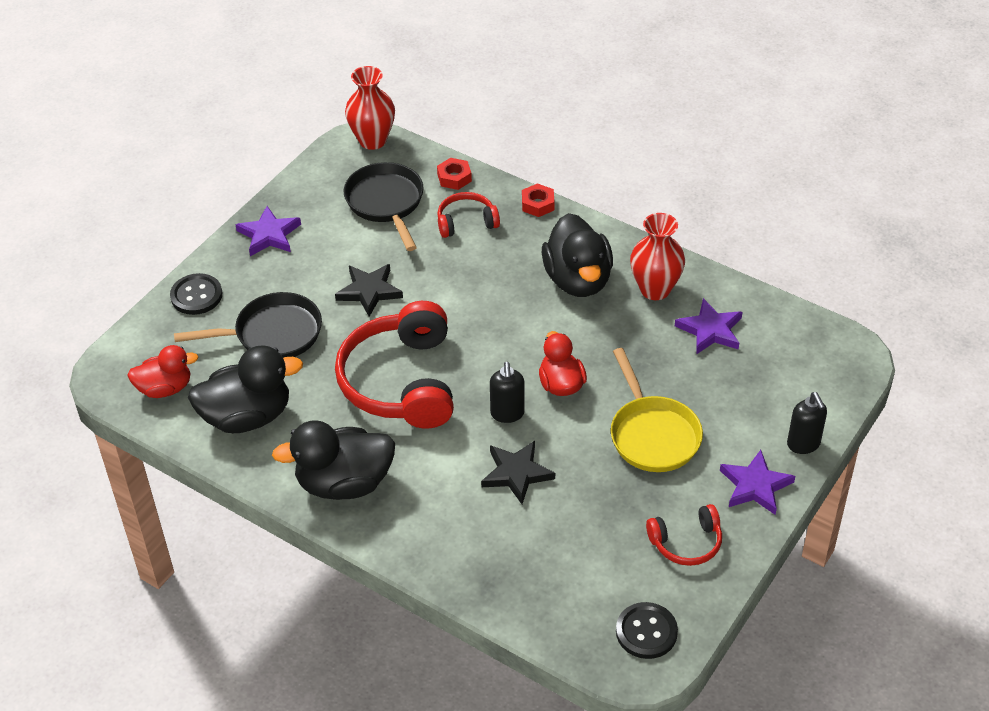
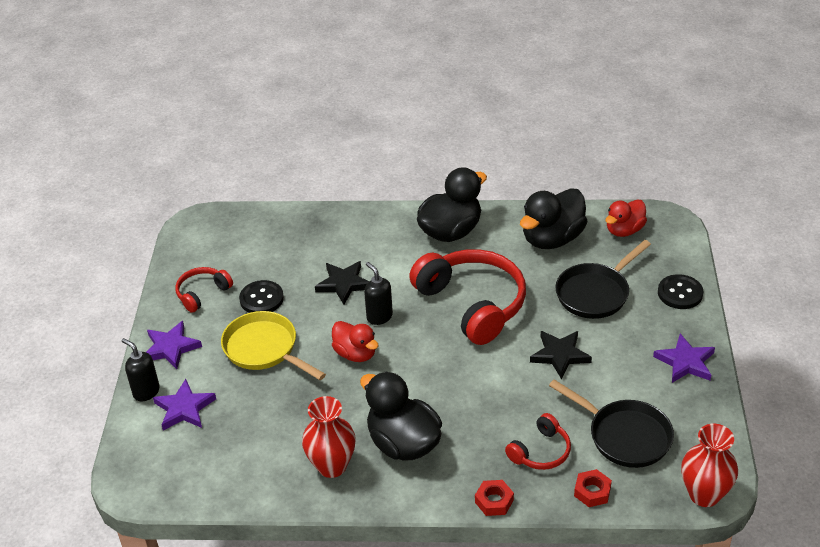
camera: 150 degrees right, 5 degrees down
(646, 632) = (202, 238): black button -> black button (261, 299)
(710, 330) = (264, 450): purple star -> purple star (184, 408)

